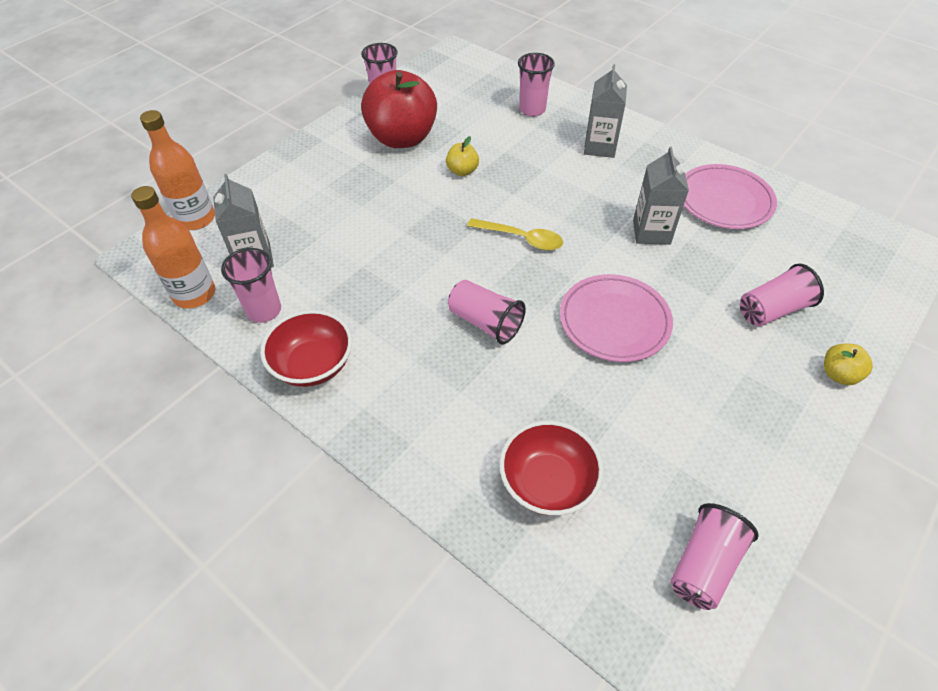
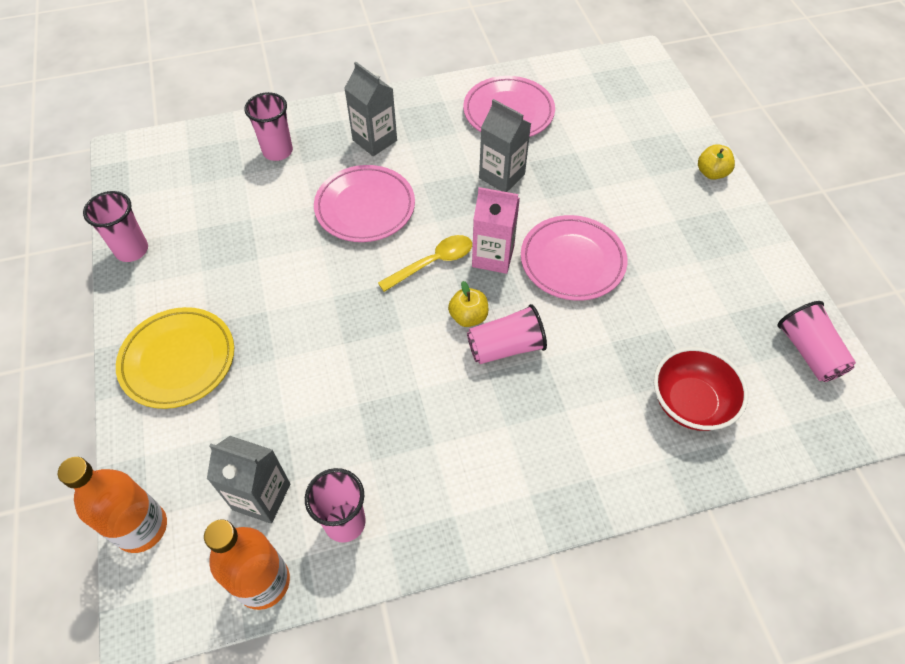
camera: 55 degrees left, 5 degrees up
(313, 365) = (450, 512): red bowl -> none
(323, 165) = (178, 360): none -> yellow plate
(402, 138) = (210, 270): red apple -> none
(462, 171) = (307, 252): yellow apple -> yellow apple (468, 317)
(532, 176) = (365, 207): none -> pink plate
(564, 269) = (493, 256): none -> pink carton
(772, 310) = (633, 164): pink cup -> none

